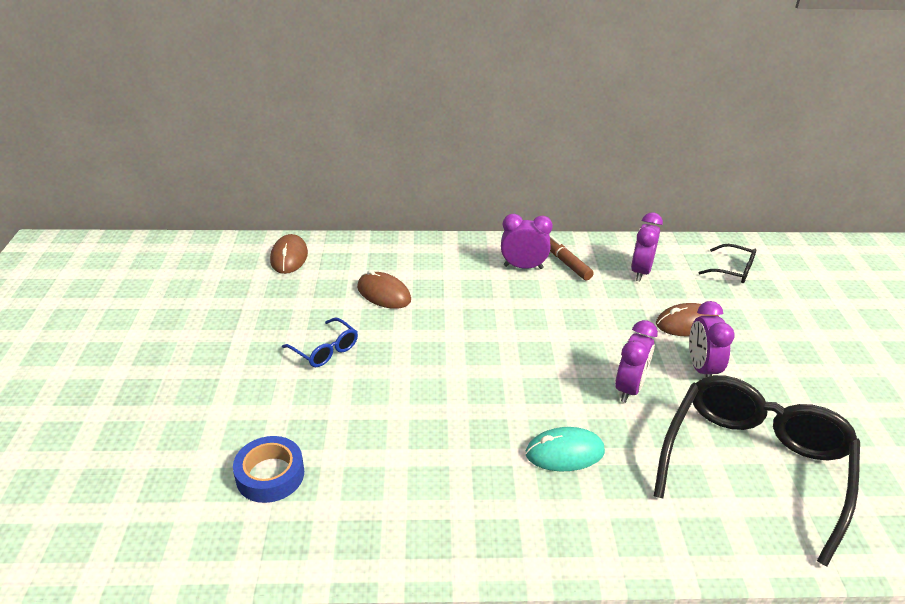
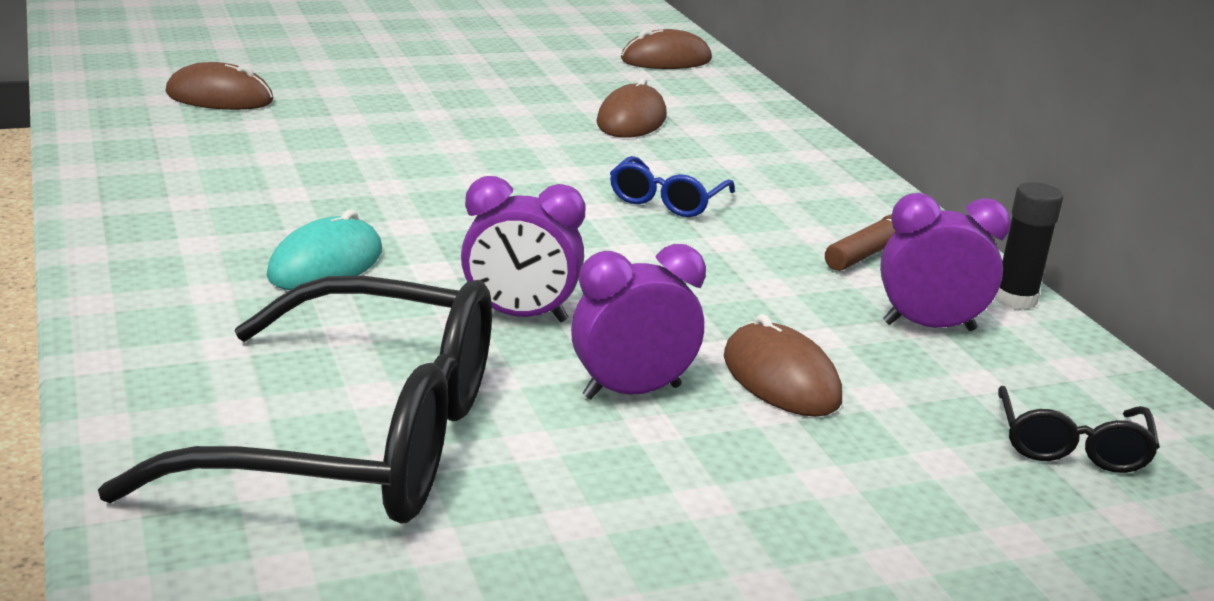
camera: 70 degrees right, 10 degrees down
(270, 475) = (219, 97): blue tape -> brown mouse
(325, 350) = (470, 99): blue glasses -> blue glasses (667, 200)
(523, 267) = (816, 213): purple clock -> none
(564, 452) = (326, 264): turquoise mouse -> turquoise mouse turned 60 degrees clockwise
(616, 243) = (1015, 299): none -> black glue stick

